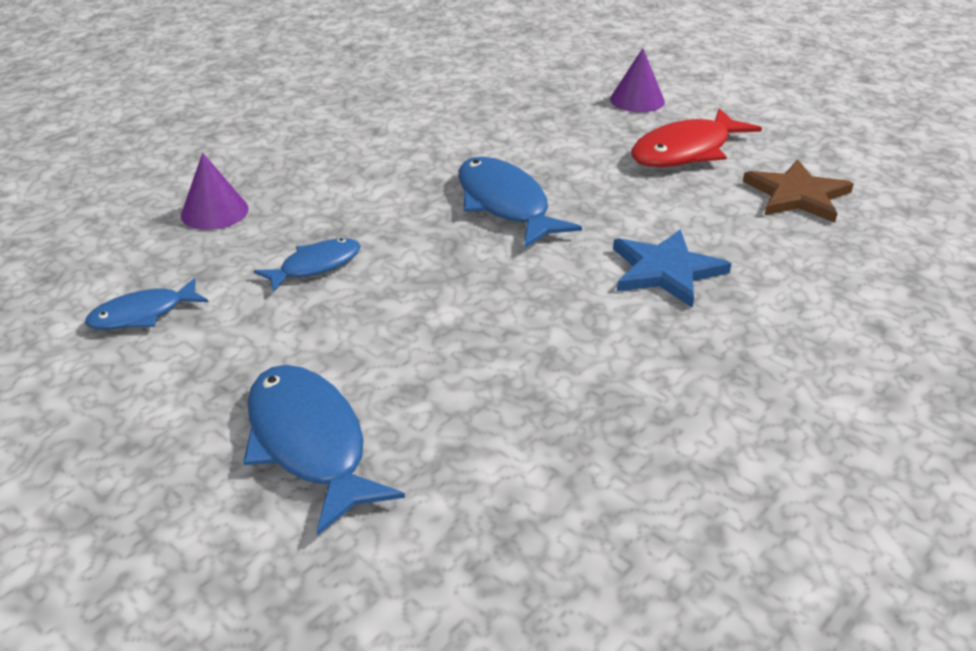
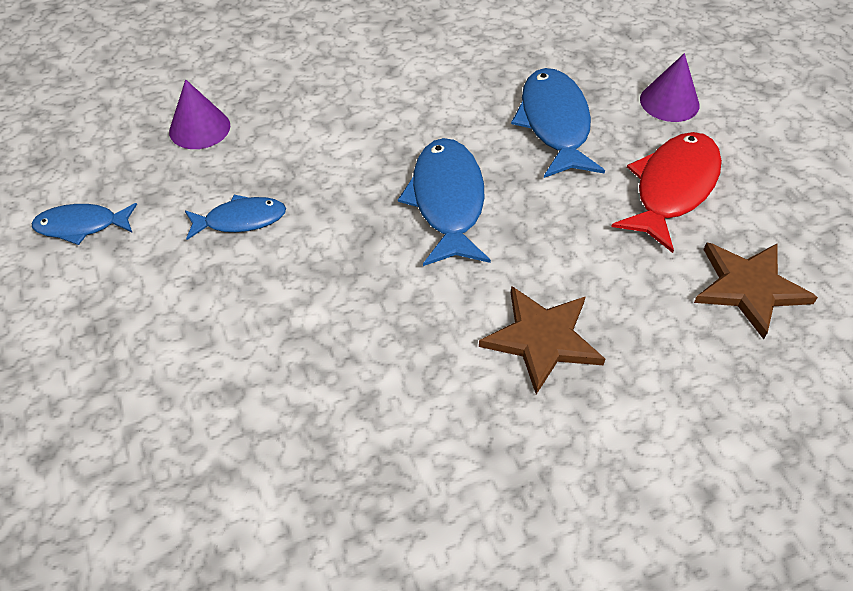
camera: 25 degrees right, 15 degrees up
(309, 443) = (120, 415): blue fish -> blue fish (554, 124)
(665, 271) = (542, 339): blue star -> brown star
(686, 151) = (672, 188): red fish -> red fish turned 135 degrees clockwise

